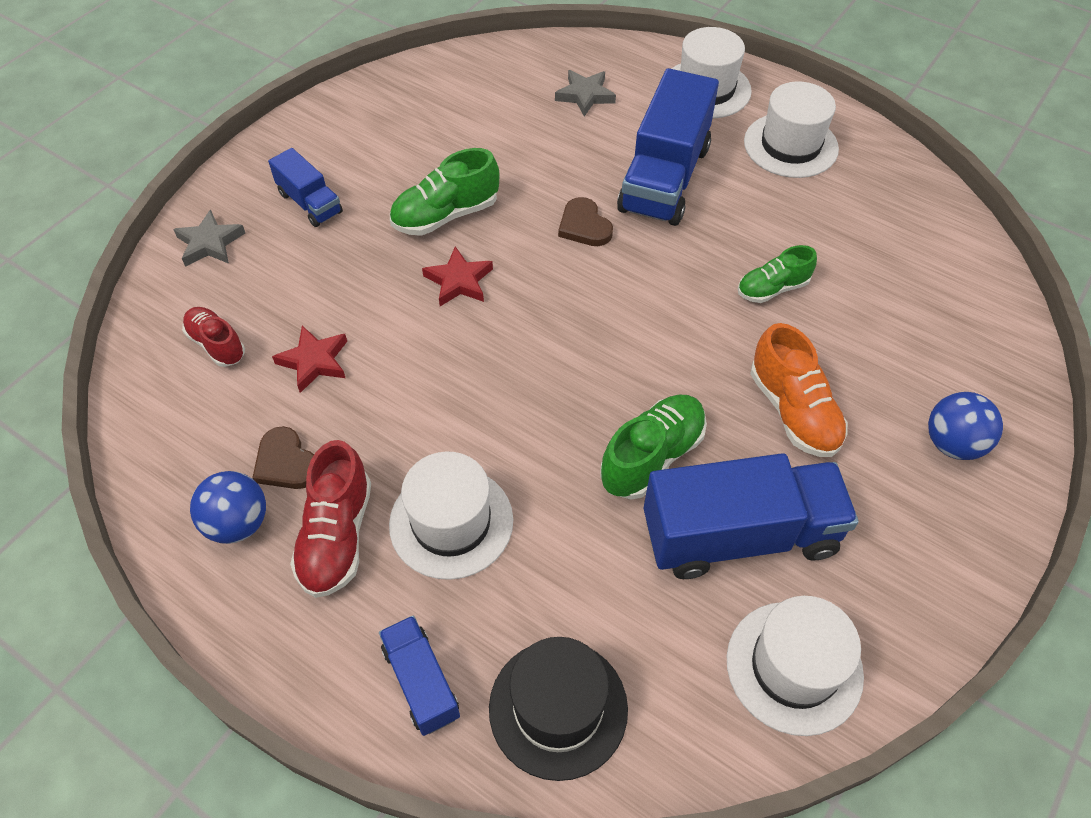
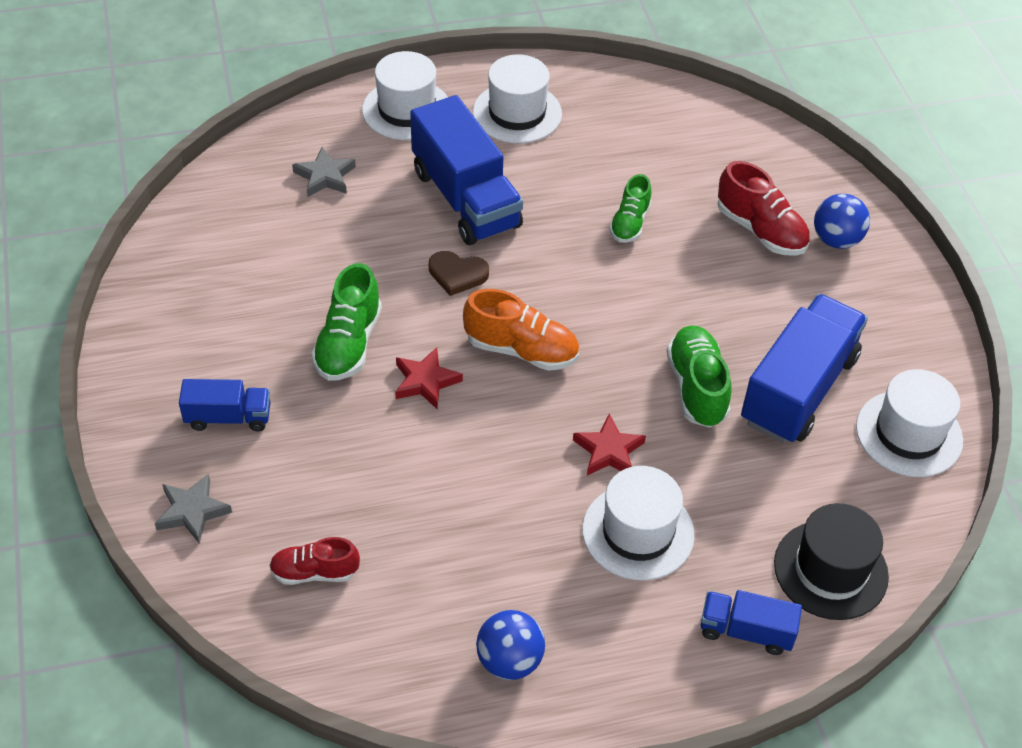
camera: 50 degrees left, 5 degrees down
(286, 463) = (484, 597): brown heart -> none
(314, 361) = (404, 520): red star -> red star (609, 451)
(337, 536) = (582, 606): red shoe -> red shoe (761, 230)
(793, 411) = (736, 291): orange shoe -> orange shoe (521, 350)

